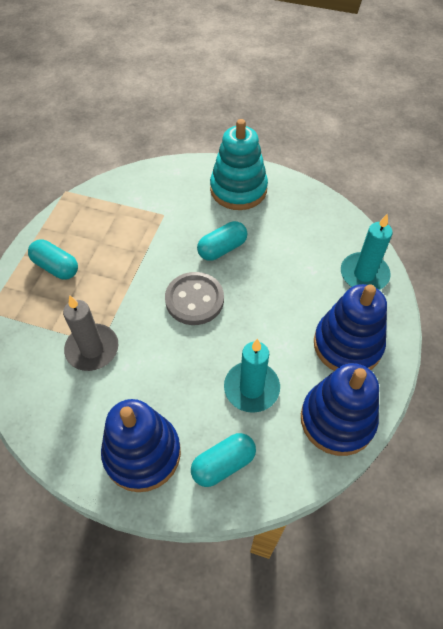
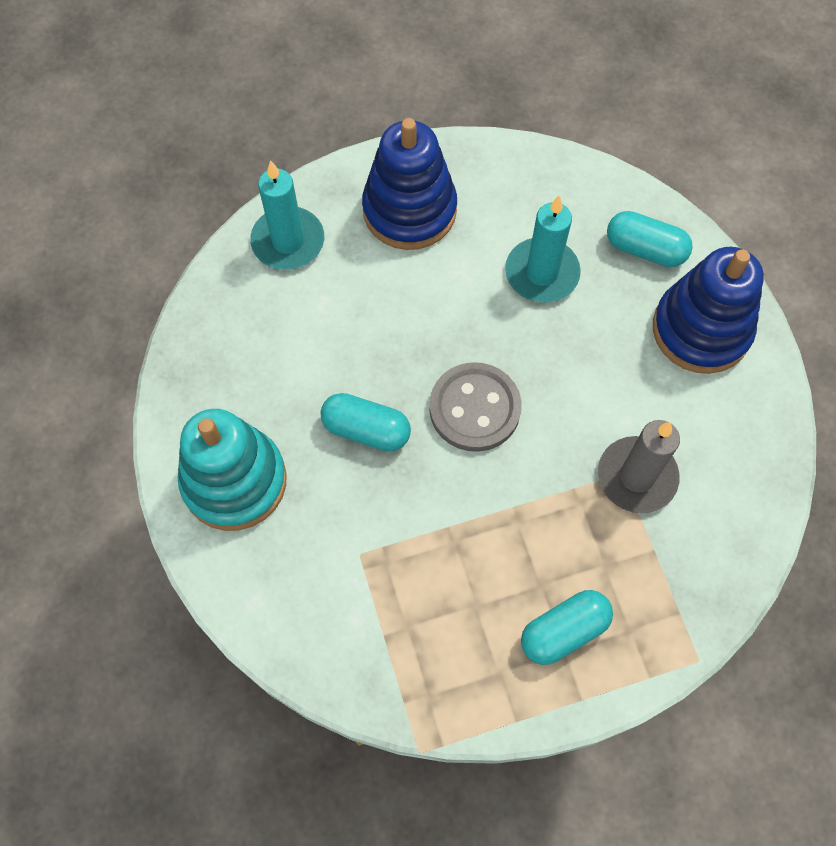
camera: 125 degrees left, 10 degrees up
(56, 267) = (564, 631): turquoise capsule -> turquoise capsule turned 60 degrees clockwise
(337, 420) = (511, 176): blue stacking toy -> none

